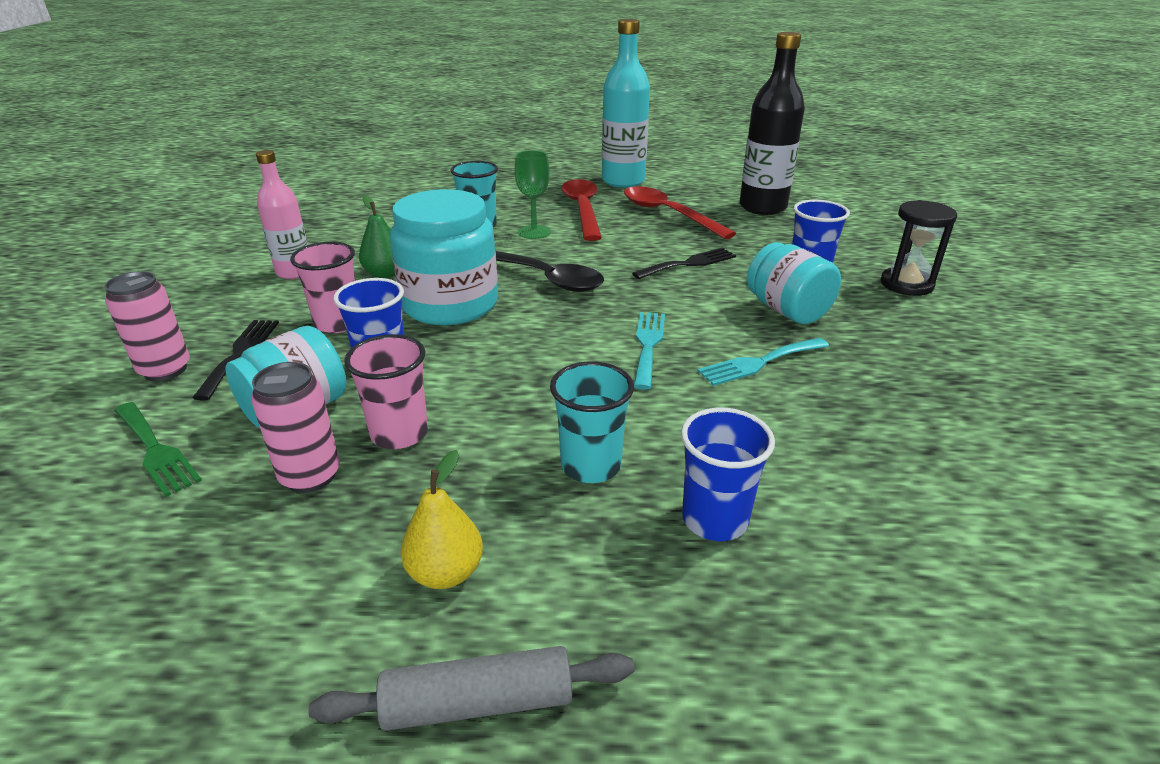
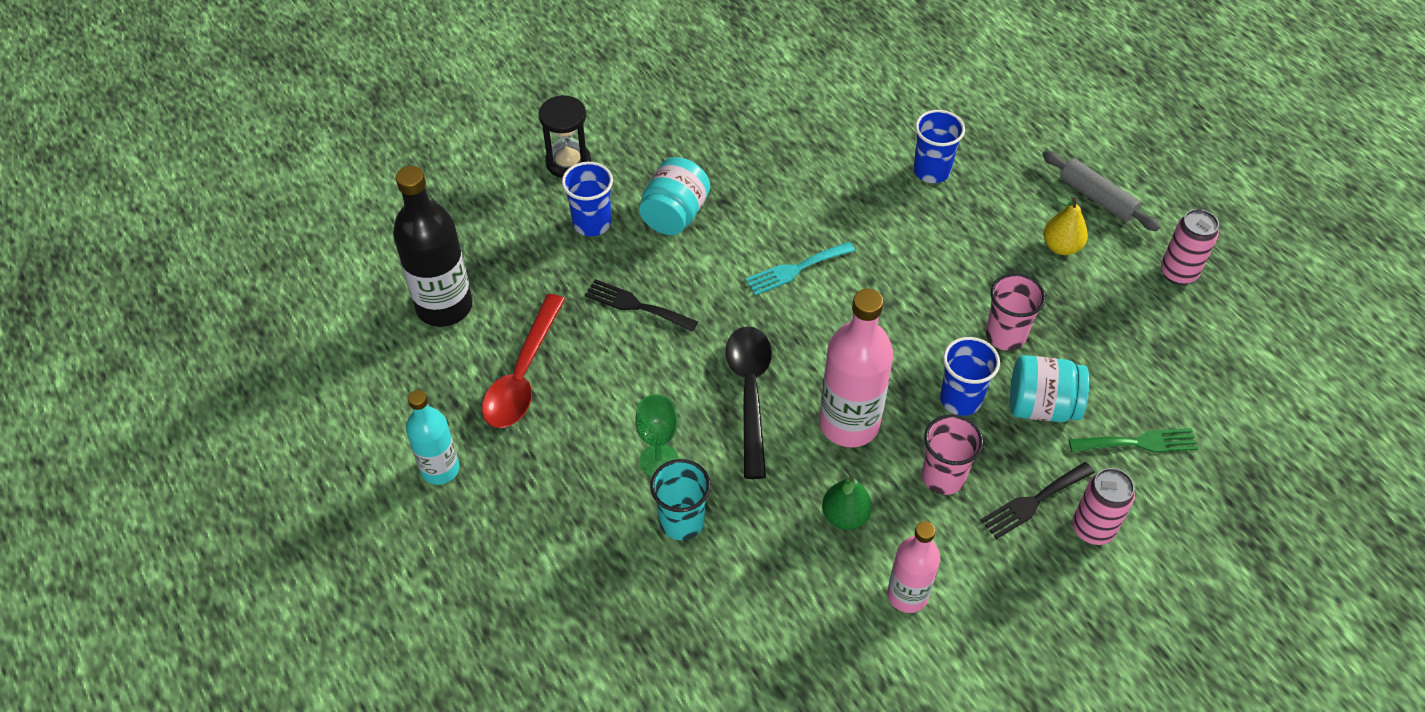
camera: 125 degrees left, 20 degrees up
(155, 450) = (1139, 442): green fork -> green fork turned 75 degrees clockwise
(310, 476) = (1073, 348): pink can -> pink can (1178, 273)
(450, 304) = (849, 424): turquoise jar -> pink bottle
(583, 210) = (565, 455): red spoon -> none
(591, 465) = (942, 235): turquoise cup -> none
(623, 181) = (440, 469): turquoise bottle -> turquoise bottle, size x0.63
(759, 362) = (765, 204): turquoise fork -> none

